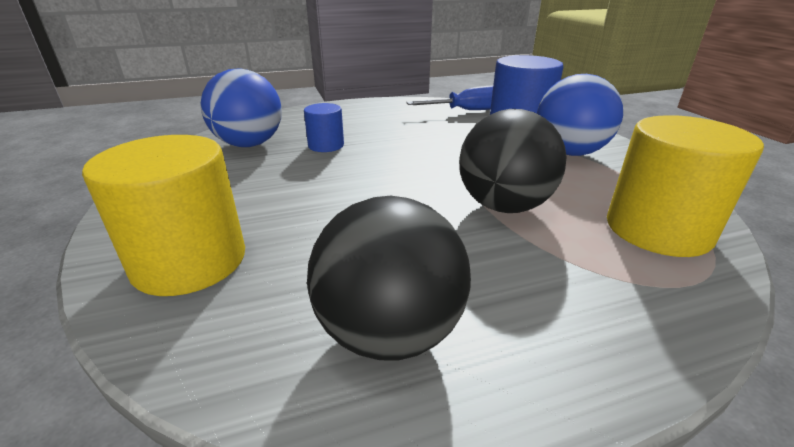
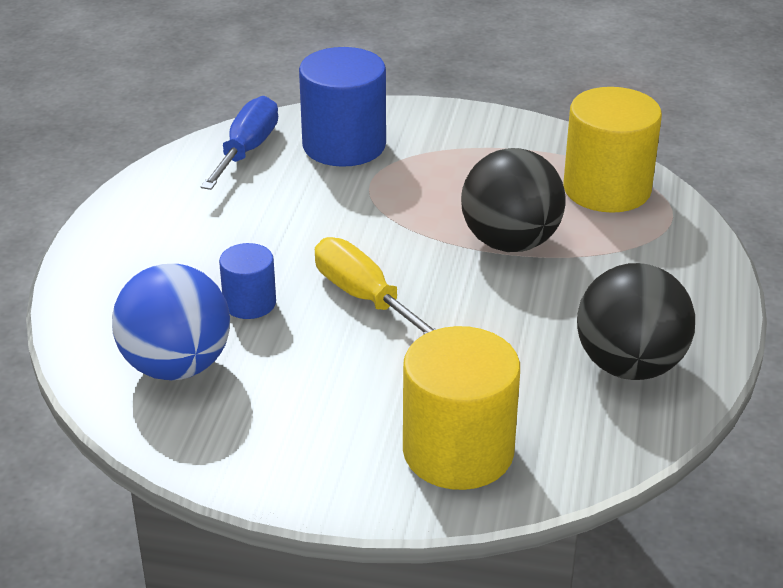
camera: 60 degrees left, 5 degrees up
(366, 173) = (363, 297): none -> yellow screwdriver
(569, 152) = (440, 150): blue ball -> none

